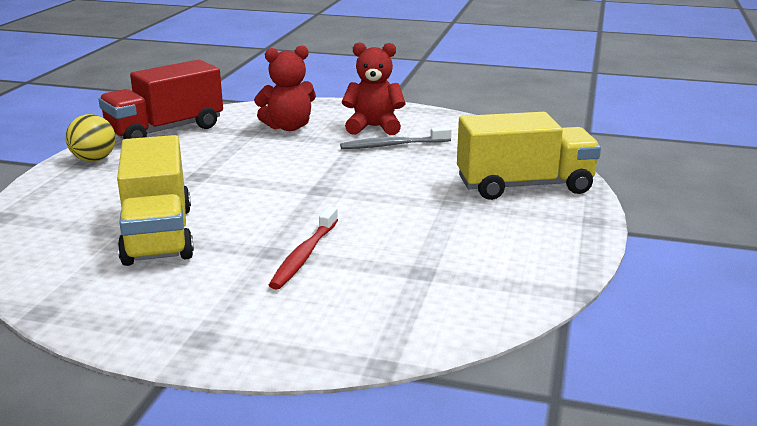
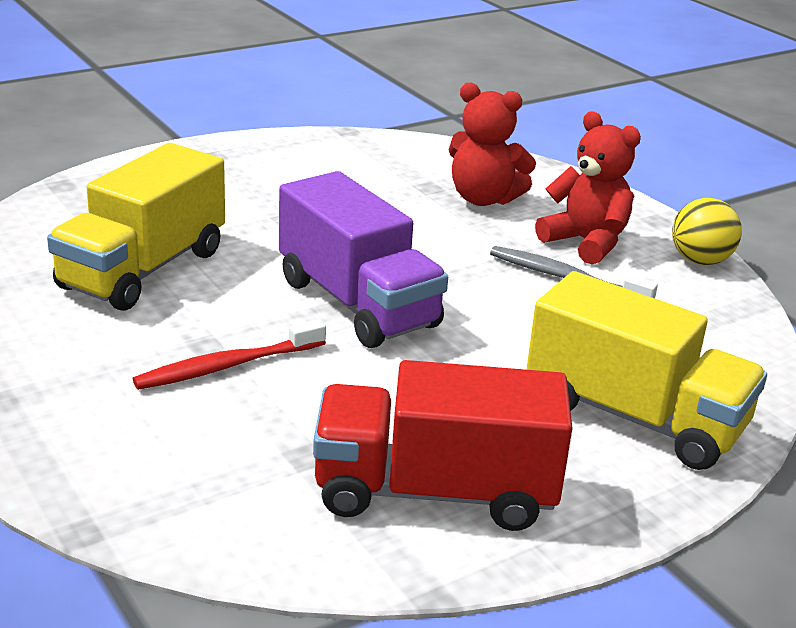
camera: 40 degrees right, 5 degrees up
(94, 159) = (227, 155): yellow ball -> yellow ball (700, 260)
(165, 130) = (348, 148): red truck -> red truck (435, 492)
(316, 197) = (357, 303): none -> purple truck

